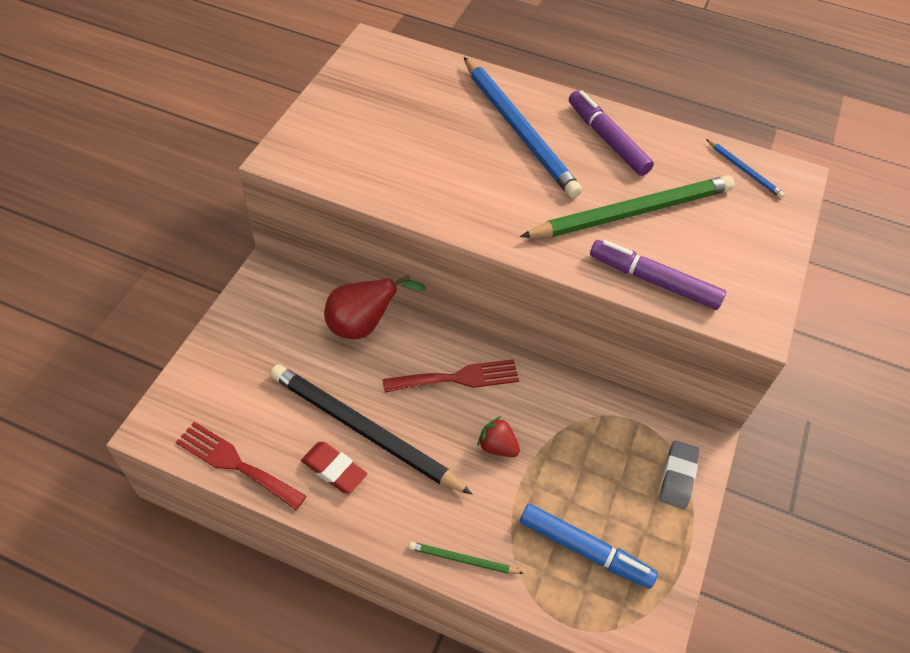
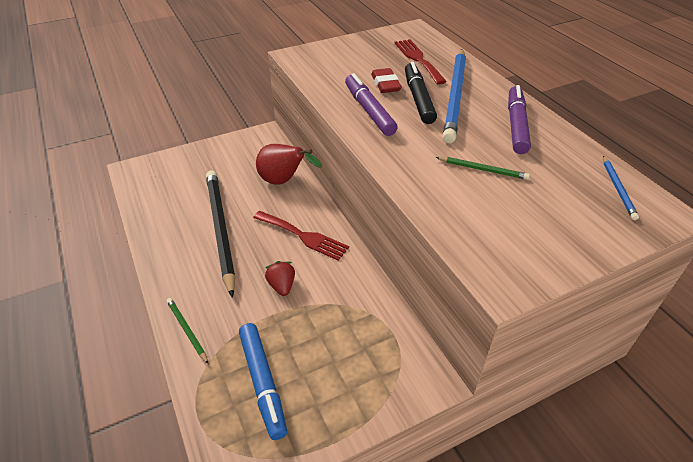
camera: 45 degrees right, 10 degrees down
(235, 463) = (144, 205): red fork -> red fork (418, 59)
(334, 469) = (182, 238): red eraser -> red eraser (385, 84)
(488, 153) = (418, 99): none -> black marker
(632, 212) = (483, 169): green pencil -> green pencil, size x0.44
(653, 281) = (447, 213): purple marker -> purple marker (369, 111)
(677, 476) = (382, 389): grey eraser -> none

